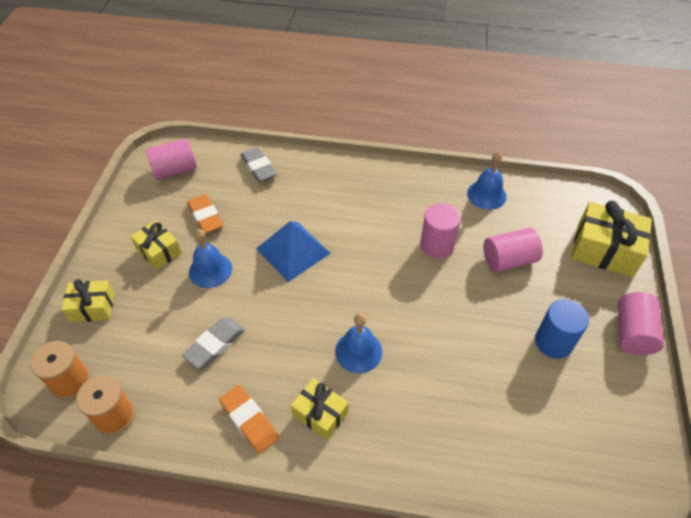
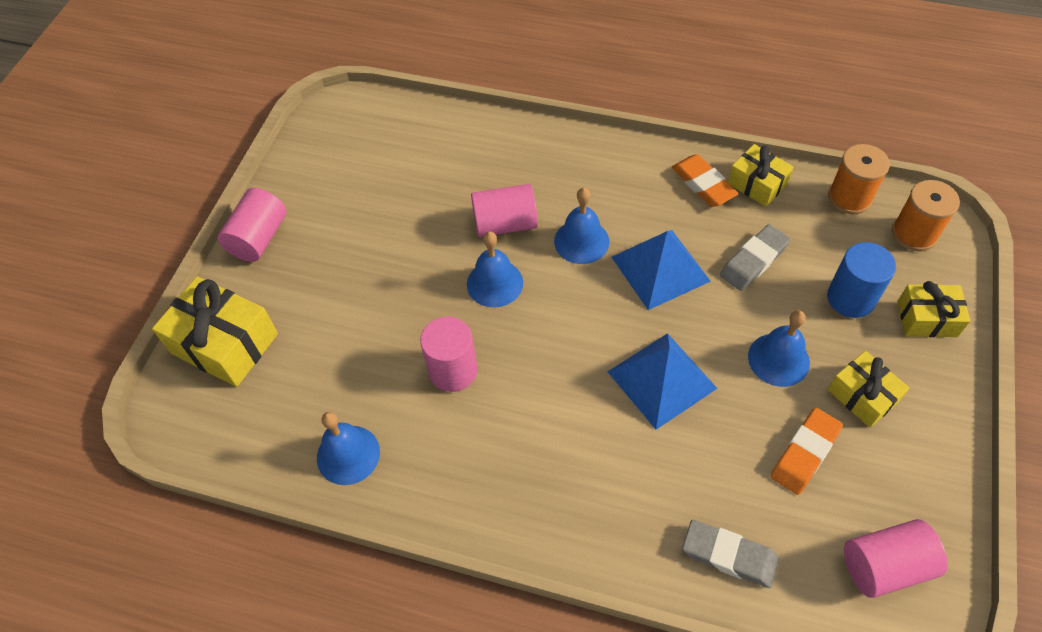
camera: 170 degrees left, 5 degrees up
(205, 216) = (805, 453): orange eraser -> orange eraser turned 60 degrees clockwise
(258, 167) = (729, 555): grey eraser -> grey eraser turned 45 degrees counterclockwise
(292, 331) = (660, 269): none -> blue pyramid
(320, 414) = (628, 185): yellow gift -> yellow gift (757, 184)
(423, 309) = (494, 283): none -> blue bell
(508, 260) = (361, 340): pink cylinder -> pink cylinder (505, 224)
(553, 342) = (354, 235): blue cylinder -> blue cylinder (850, 298)

